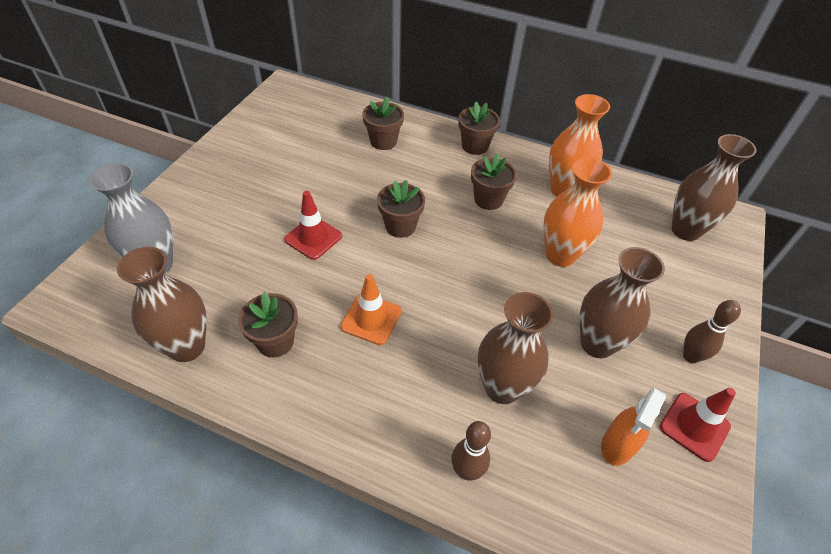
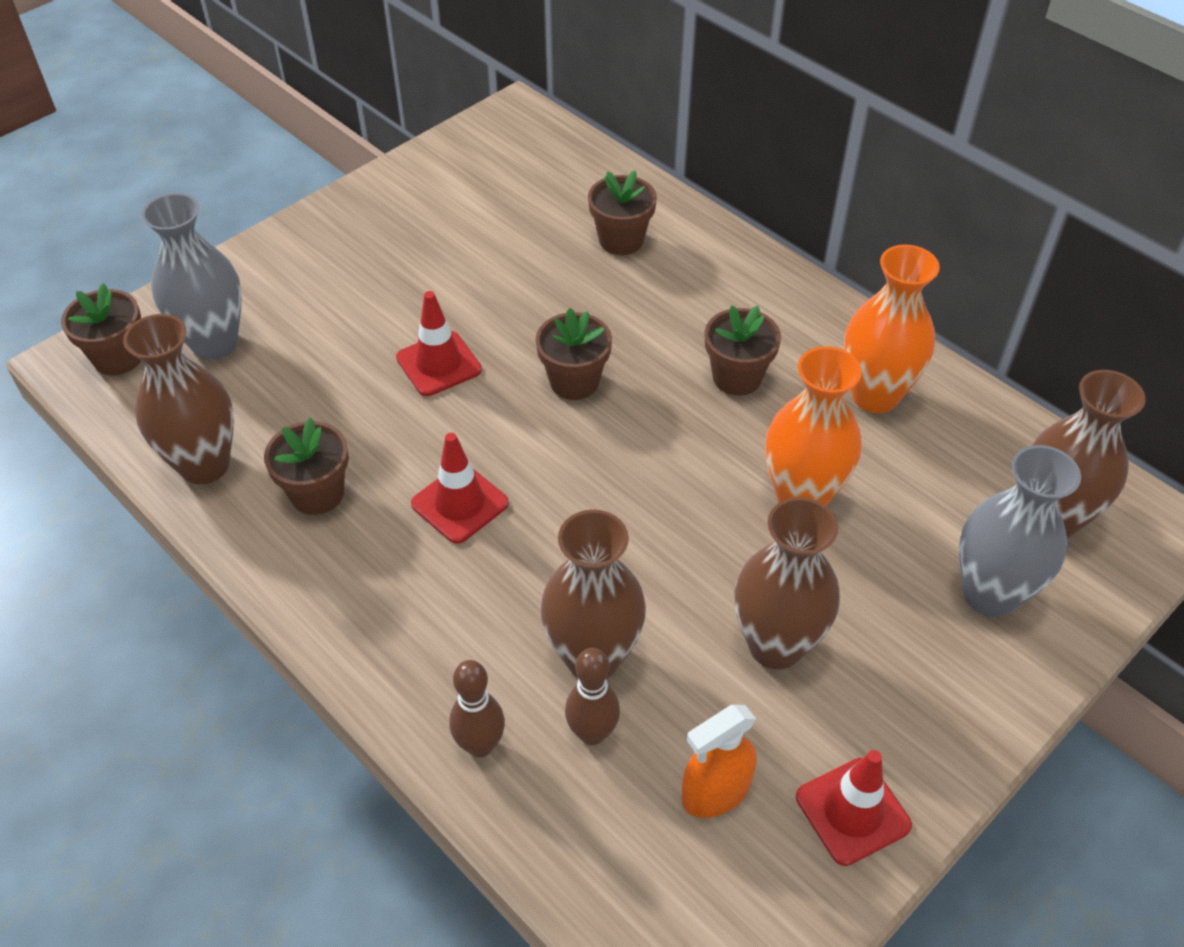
camera: 25 degrees right, 0 degrees up
(371, 319) = (460, 504): orange traffic cone -> red traffic cone
(475, 146) = (766, 283): brown flower pot -> brown flower pot (118, 357)
(683, 278) = (989, 594): none -> grey vase
(690, 356) = (917, 714): brown bowling pin -> brown bowling pin (592, 733)

